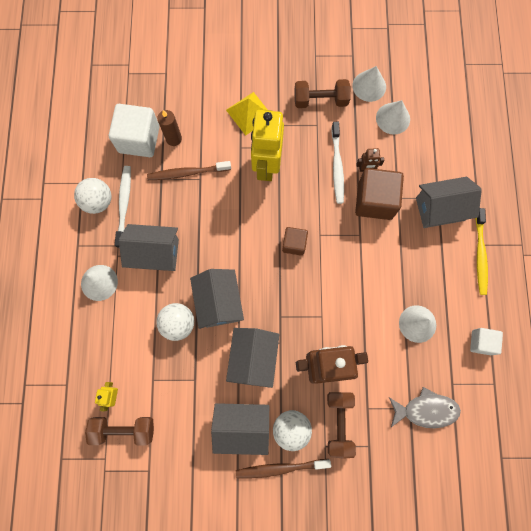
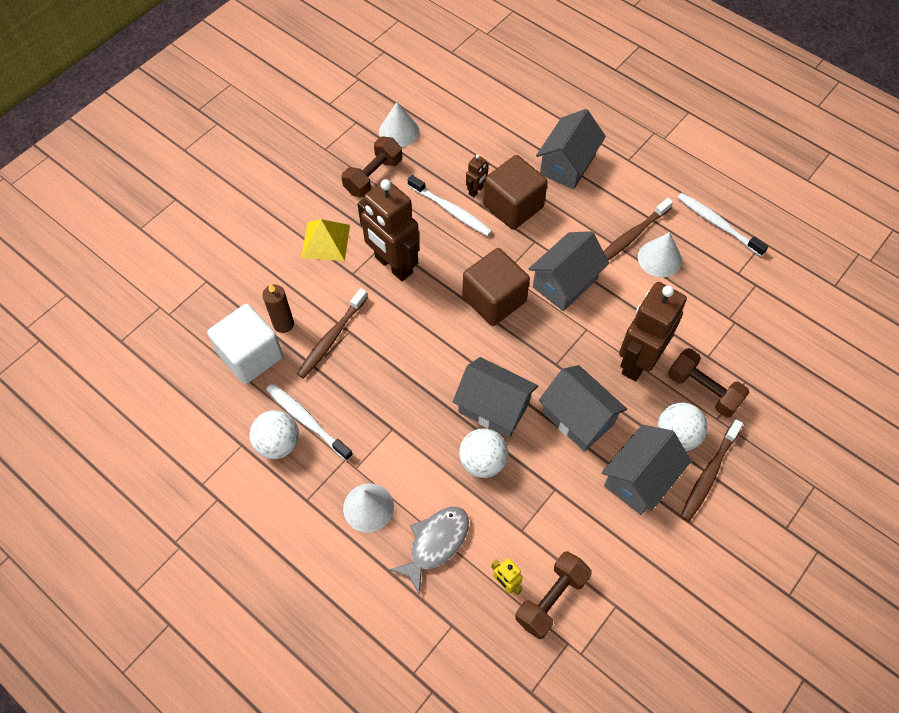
camera: 50 degrees left, 15 degrees down
(155, 253) = (387, 429): grey house -> grey house (565, 283)
(266, 165) = (393, 265): yellow robot -> brown robot
(294, 244) = (494, 299): brown cube -> brown cube, size x1.77
(393, 118) = (448, 137): white cone -> none
(419, 292) = (631, 236): none -> brown toothbrush
(426, 410) = (746, 310): grey fish -> grey fish (435, 543)
(480, 254) = (636, 167): yellow toothbrush -> none
(481, 342) = (717, 224): white cube -> white toothbrush

